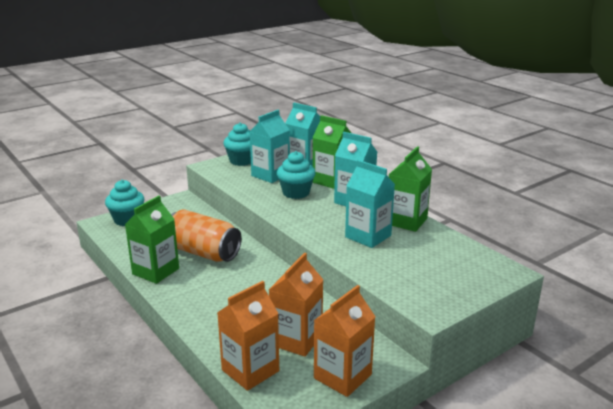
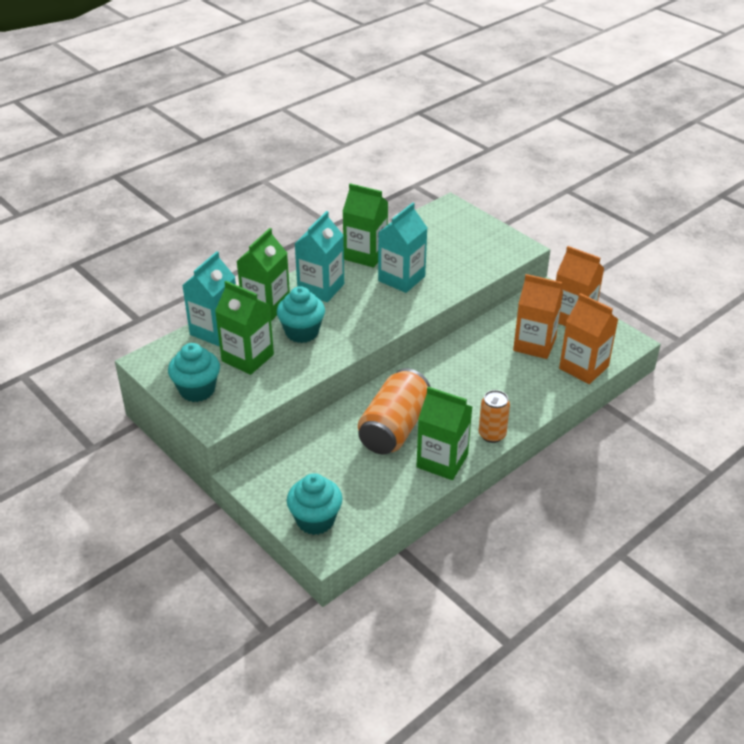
camera: 95 degrees left, 15 degrees up
(174, 298) = (492, 435): none -> orange can
(270, 175) = (247, 358): turquoise carton -> green carton

